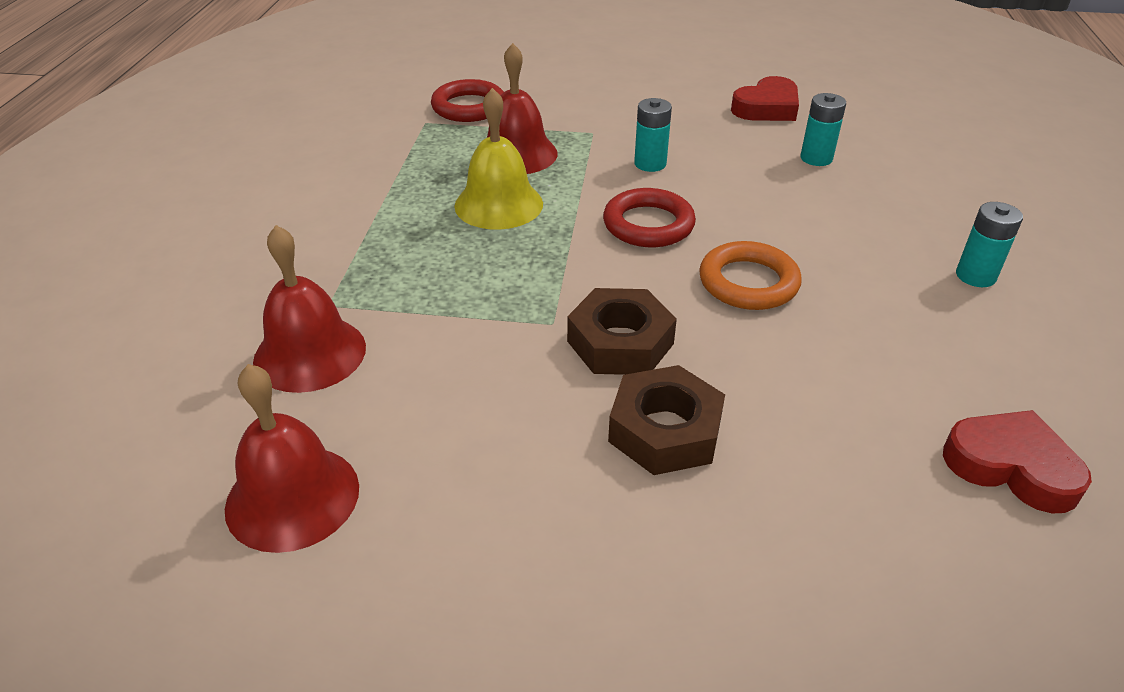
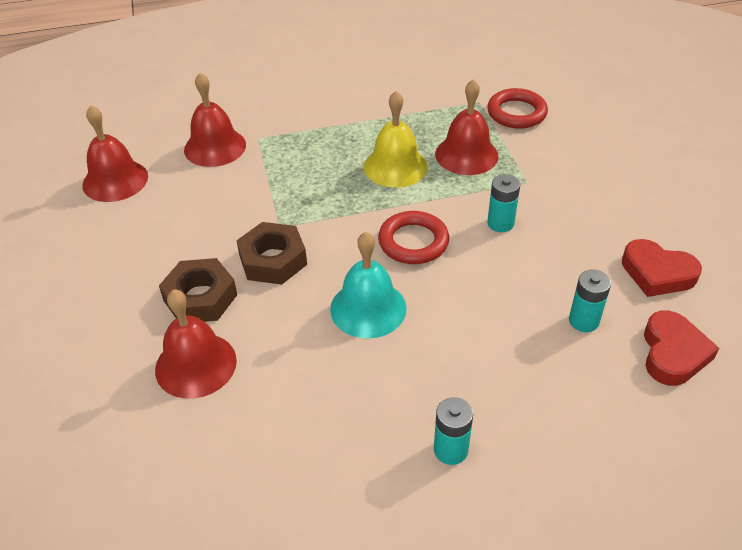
camera: 70 degrees right, 5 degrees up
(748, 282) = (368, 308): orange ring -> turquoise bell
(803, 458) = (196, 365): none -> red bell
(1011, 466) = (220, 477): red heart -> red heart (673, 353)

